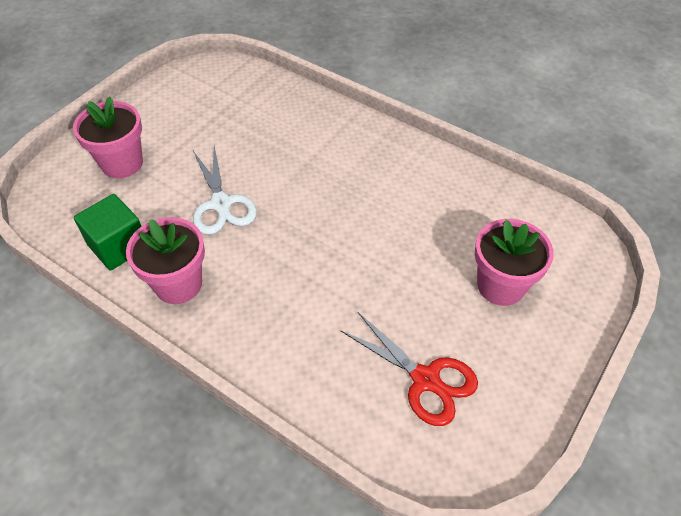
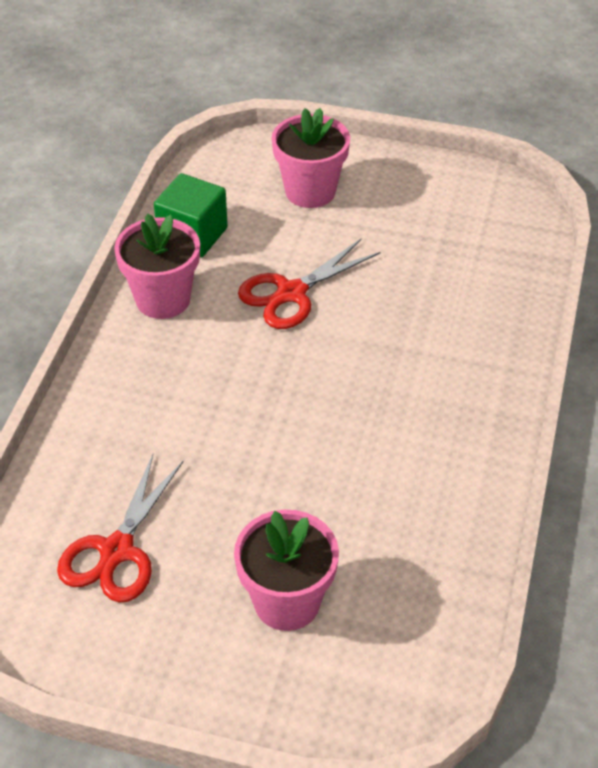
camera: 70 degrees right, 5 degrees down
(221, 204) = (291, 293): white scissors -> red scissors

